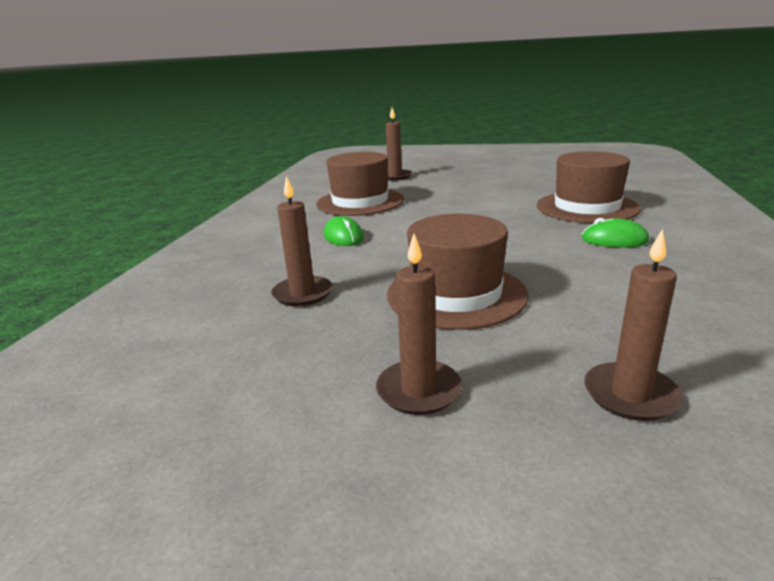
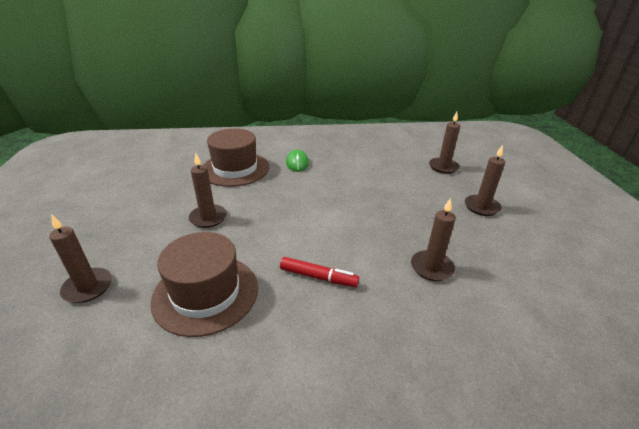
camera: 110 degrees left, 10 degrees up
(343, 236) = (318, 277): green mouse -> red marker
(456, 294) = (394, 207): brown hat -> none
(470, 199) = (208, 218): none -> brown candle

